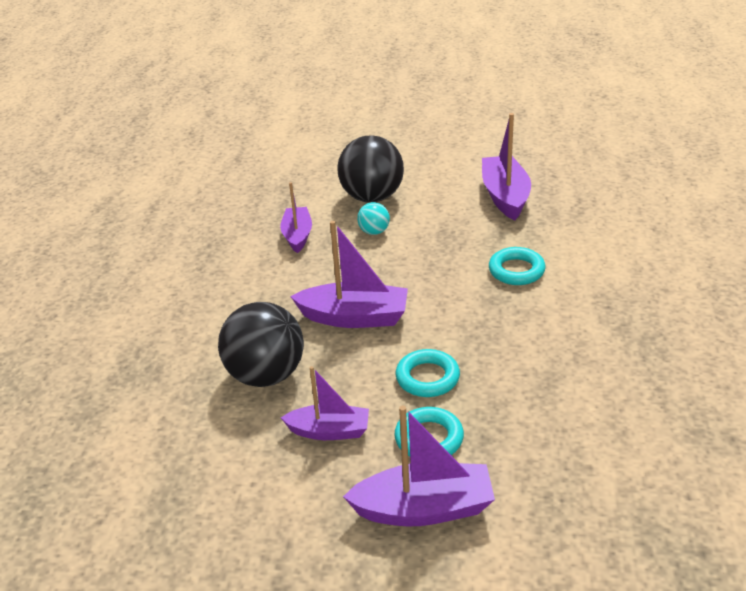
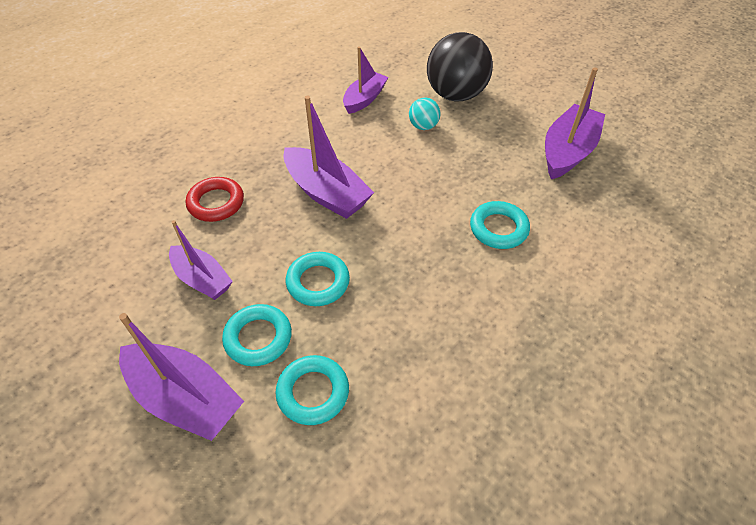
camera: 35 degrees right, 15 degrees up
(266, 375) = (216, 203): black ball -> red ring
(513, 443) = (313, 392): none -> turquoise ring

